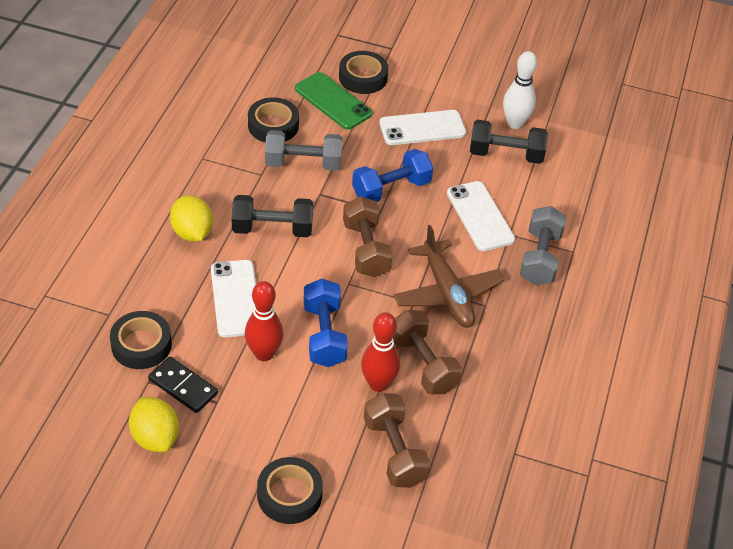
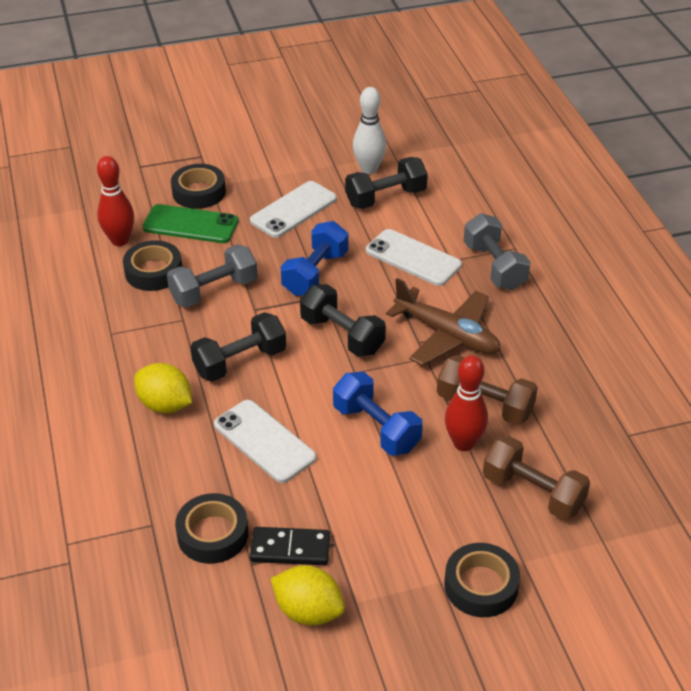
camera: 30 degrees left, 5 degrees down
(264, 354) = (338, 475): red bowling pin -> red bowling pin (120, 240)
(366, 249) = (342, 335): brown dumbbell -> black dumbbell

